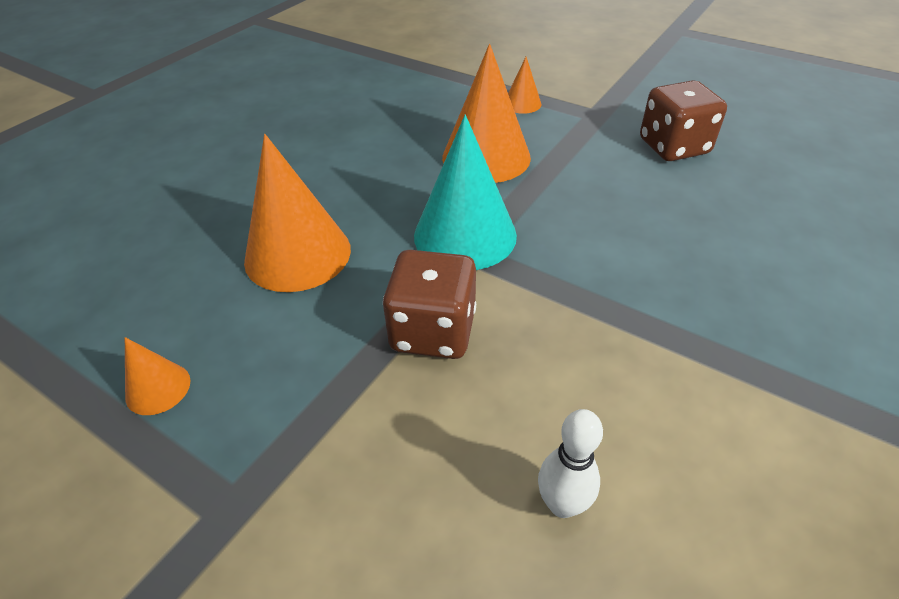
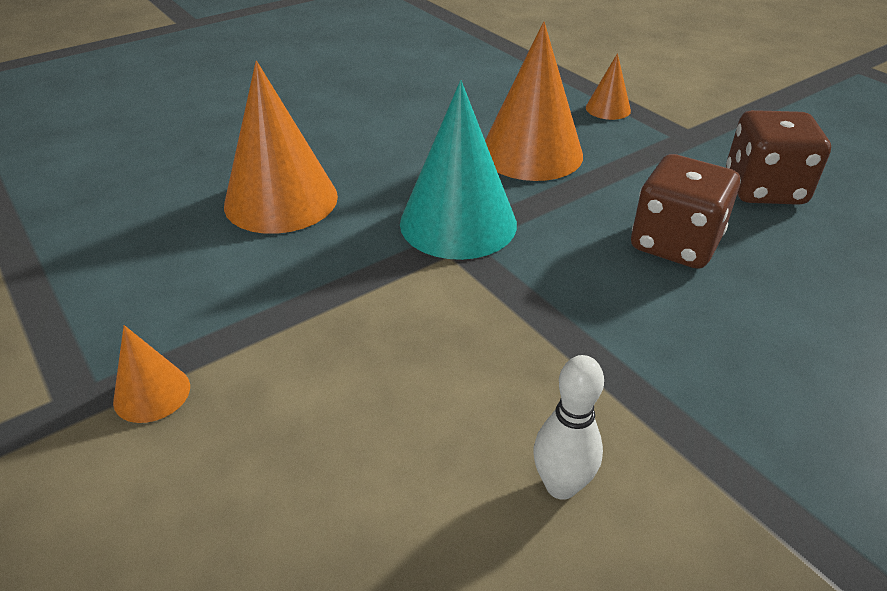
camera: 20 degrees right, 5 degrees down
(158, 388) = (86, 282): orange cone -> orange cone (152, 393)
(433, 331) = (365, 304): brown dice -> brown dice (675, 244)
(562, 504) = (387, 509): white bowling pin -> white bowling pin (561, 485)

